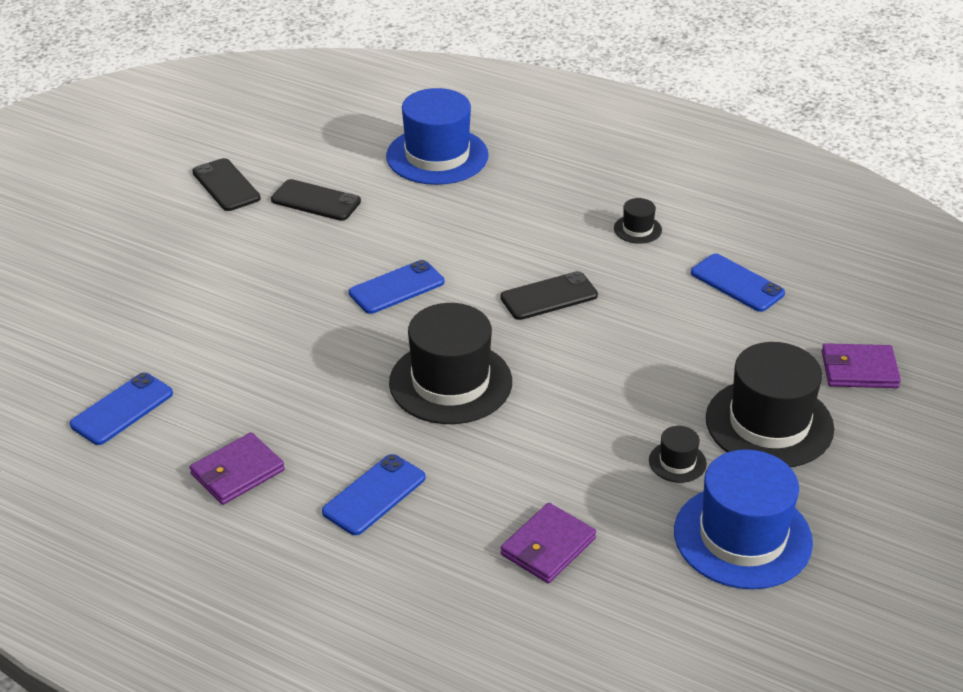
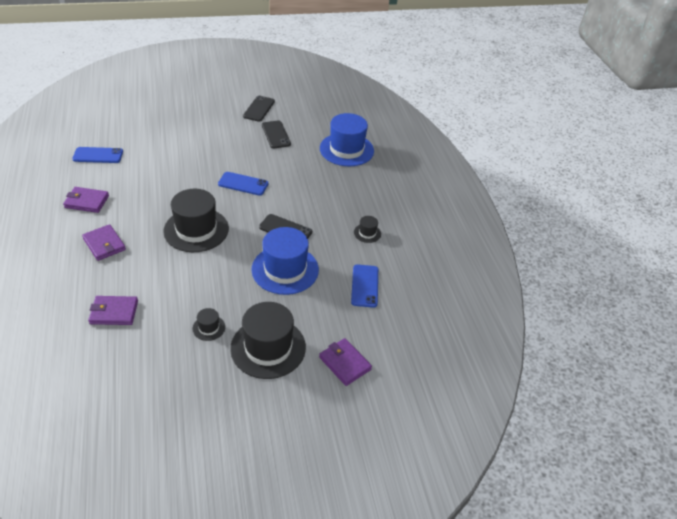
camera: 45 degrees right, 5 degrees up
(374, 495) = (104, 244): blue phone -> purple wallet
(742, 537) = (175, 376): blue hat -> blue hat (285, 269)

